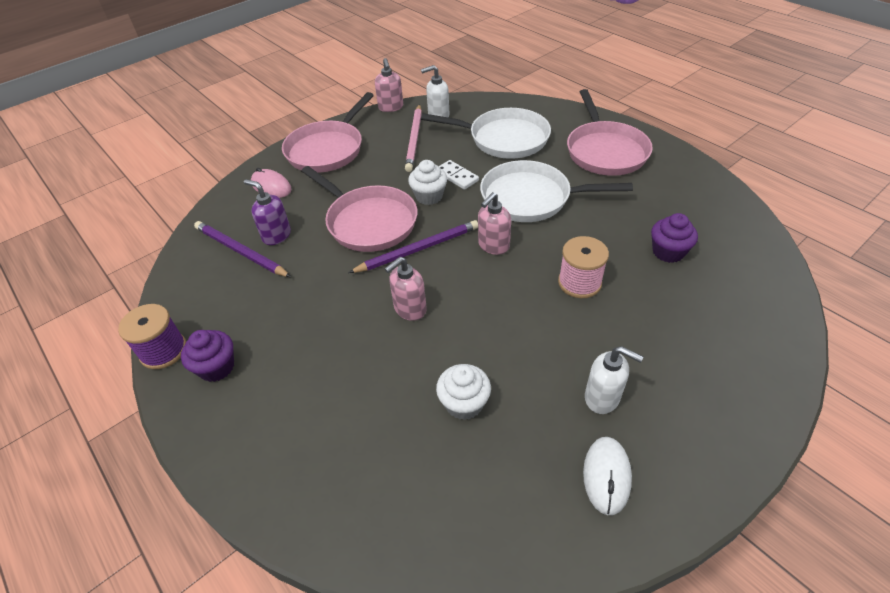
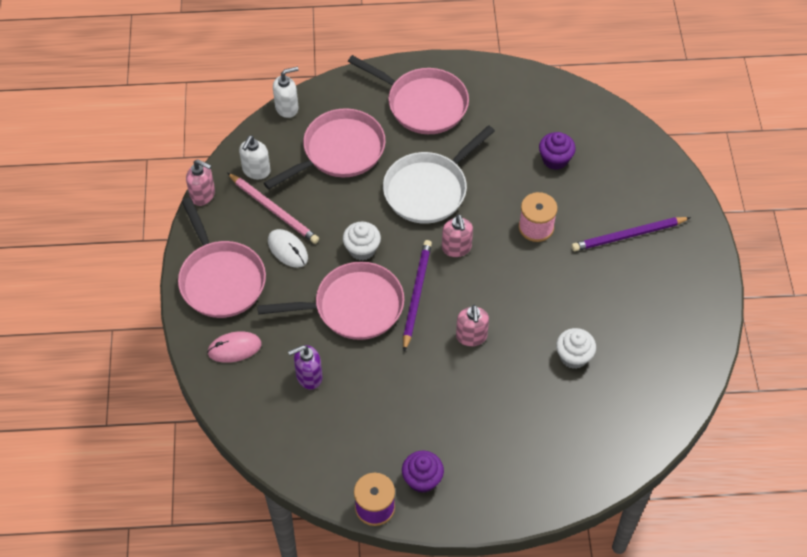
camera: 55 degrees left, 10 degrees up
(241, 252) = (305, 410): purple pencil -> purple pencil (629, 235)
(457, 176) = (356, 215): white domino -> none
(504, 139) = (339, 152): white pan -> pink pan
(602, 397) = (628, 286): white soap dispenser -> white soap dispenser (287, 108)
(607, 476) = (674, 323): white mouse -> white mouse (288, 249)

